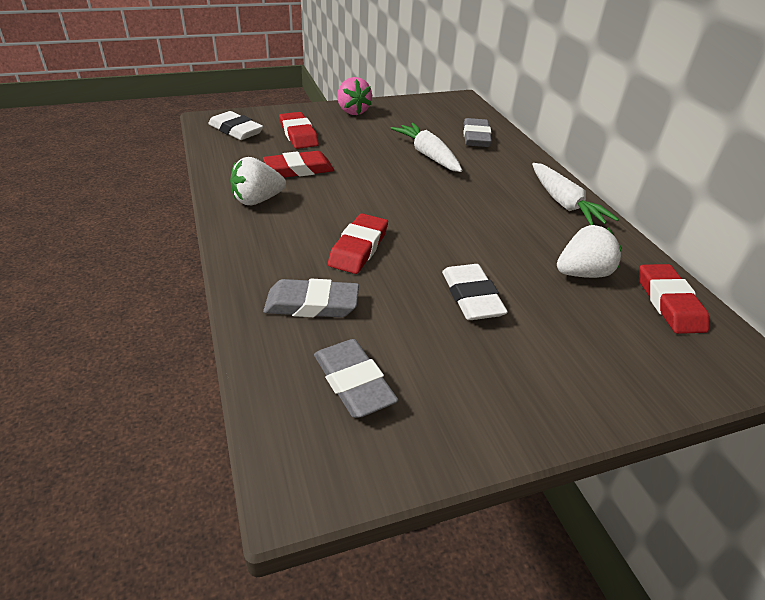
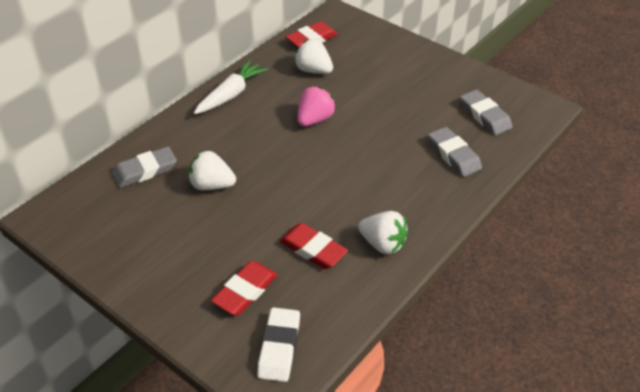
camera: 120 degrees left, 5 degrees up
(353, 111) = (149, 282): pink strawberry -> pink strawberry (314, 120)
(353, 382) = (485, 116): grey eraser -> grey eraser turned 60 degrees counterclockwise
(358, 248) = (383, 162): red eraser -> none
(428, 155) = (212, 185): white carrot -> white strawberry
(471, 297) = (380, 102): white eraser -> none

